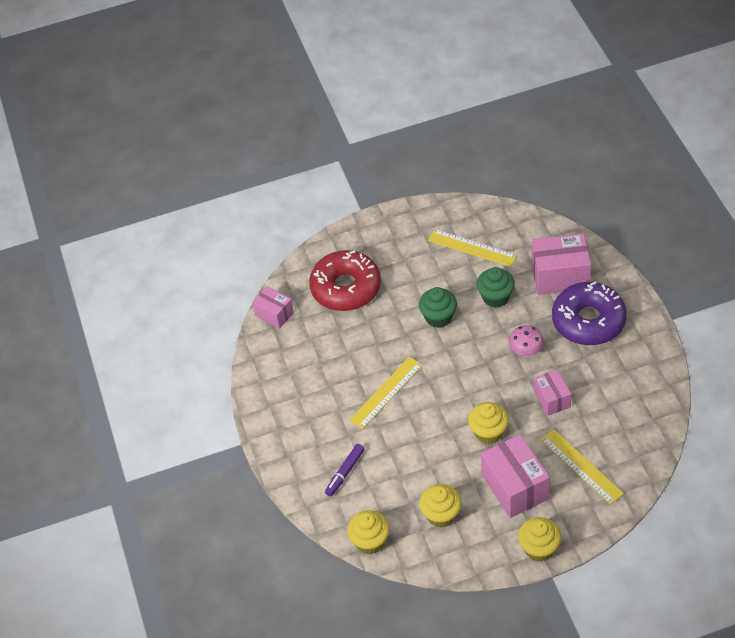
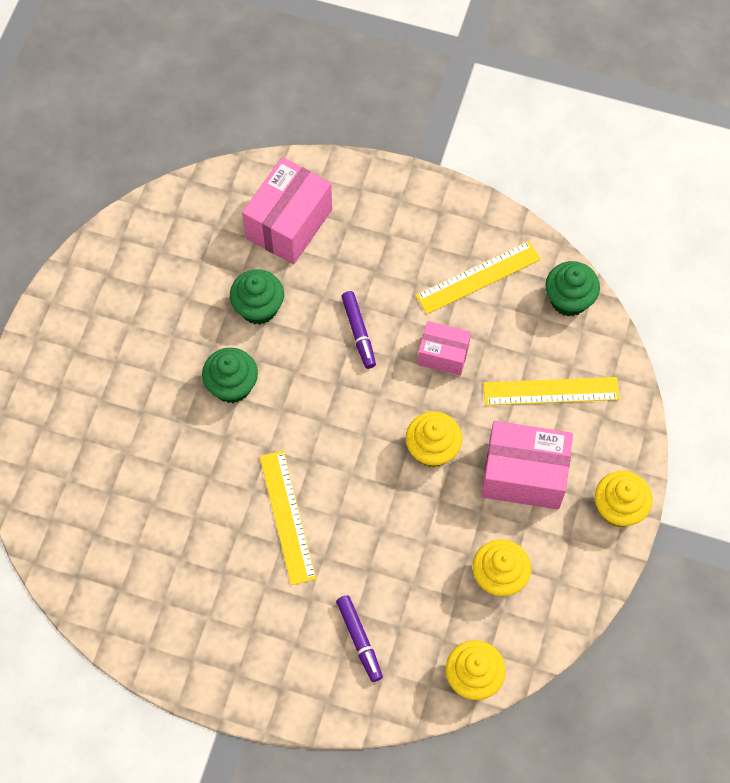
camera: 60 degrees left, 15 degrees up
(274, 314) = (61, 561): pink box -> none
(346, 288) = (97, 453): red donut -> none
(472, 248) = (167, 280): yellow ruler -> yellow ruler (478, 277)
(526, 351) = (358, 332): pink mushroom -> purple marker
(588, 321) = (373, 243): purple donut -> none
(650, 437) = (568, 300): none -> green cupcake

